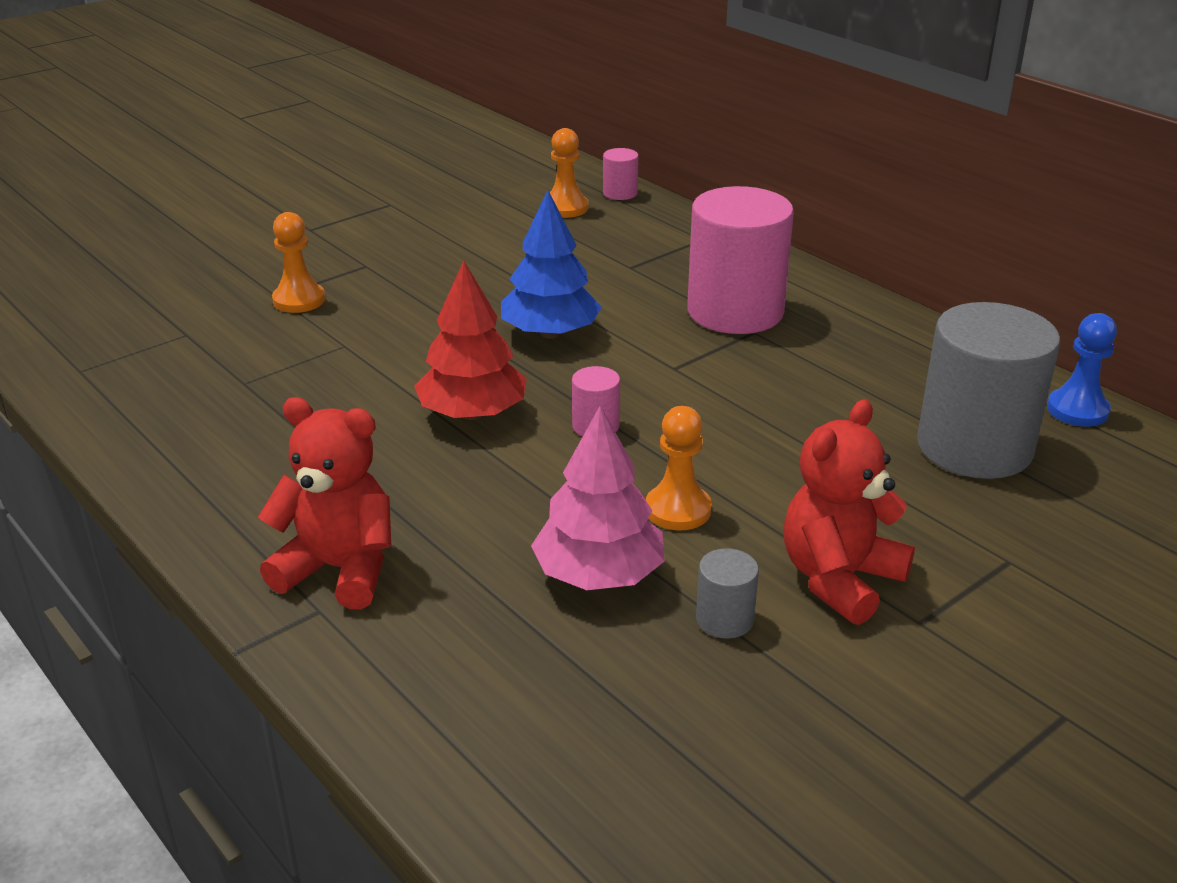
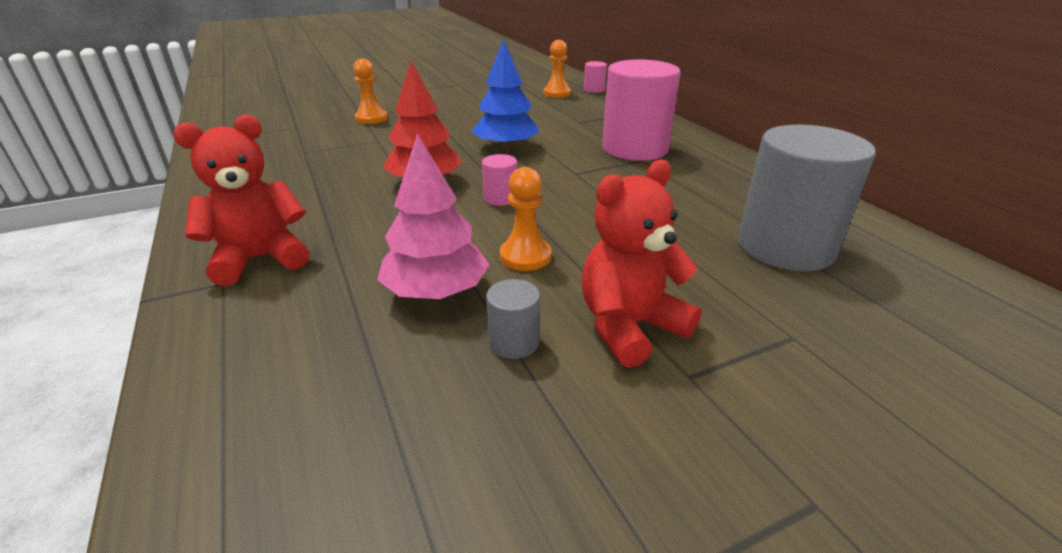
camera: 15 degrees right, 0 degrees up
(339, 569) = (260, 259): red teddy bear -> red teddy bear turned 60 degrees counterclockwise
(1077, 410) = (882, 233): blue pawn -> none

